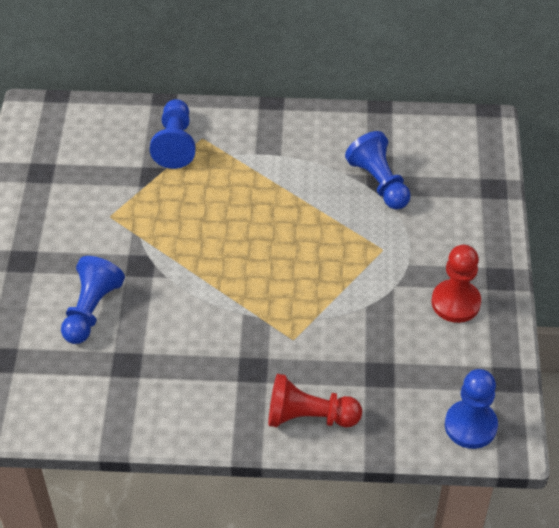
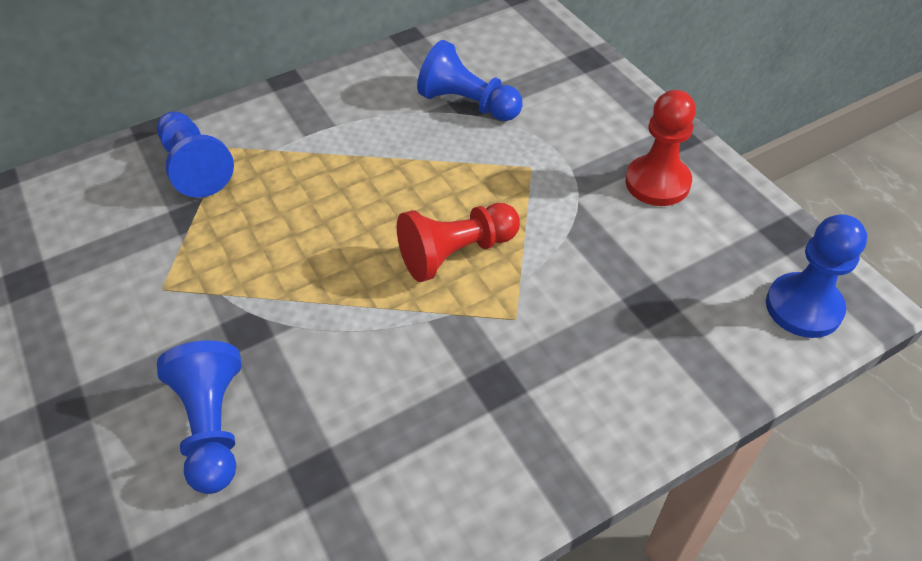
camera: 30 degrees left, 0 degrees up
(309, 417) = (617, 406): red pawn -> red pawn (457, 253)

